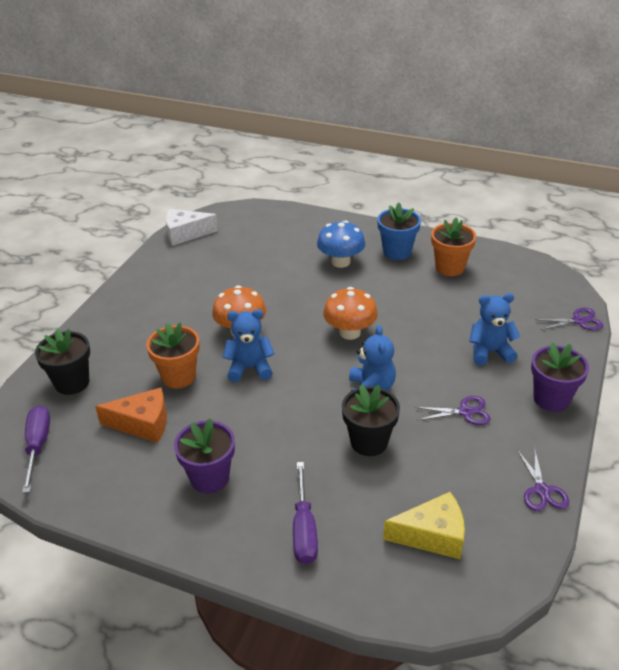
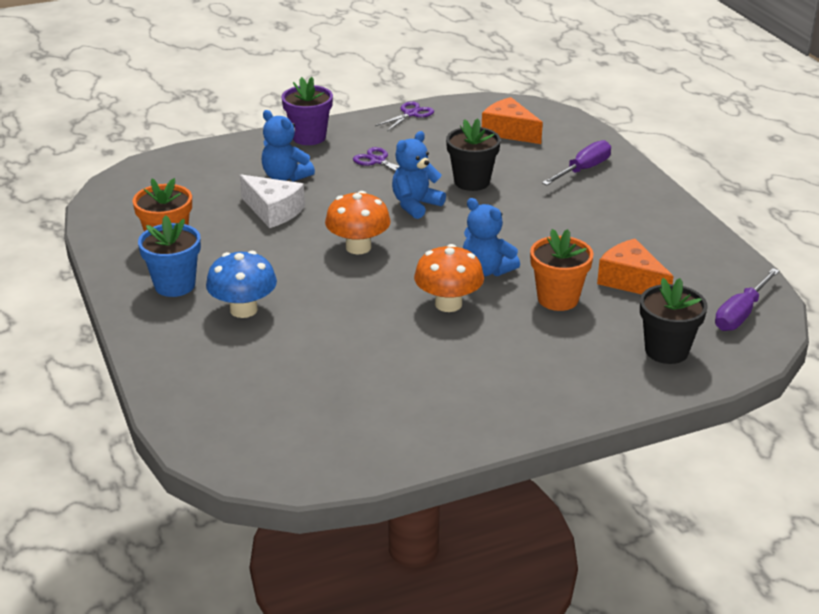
camera: 135 degrees left, 5 degrees down
(185, 234) = (338, 462): white cheese -> white cheese (273, 211)
(209, 478) = (615, 222): purple flower pot -> none
(432, 535) = (509, 131): yellow cheese -> orange cheese
(579, 321) = (180, 156): purple scissors -> none

